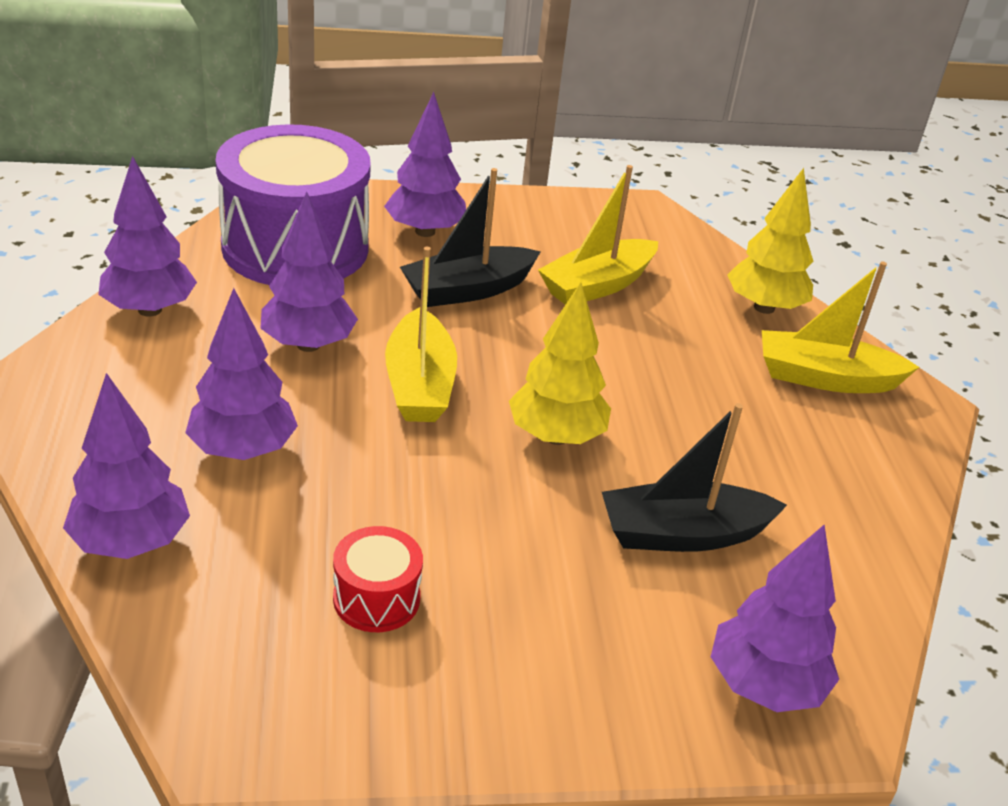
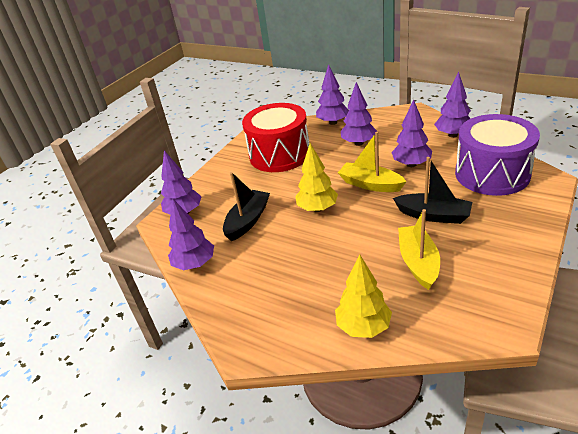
camera: 135 degrees right, 0 degrees up
(376, 598) = (279, 154): red drum -> red drum, size x2.36
(425, 231) = (497, 216): purple tree -> purple tree (195, 264)
(468, 290) = (433, 215): black boat -> black boat turned 105 degrees clockwise
(825, 378) = (291, 316): yellow boat -> none

